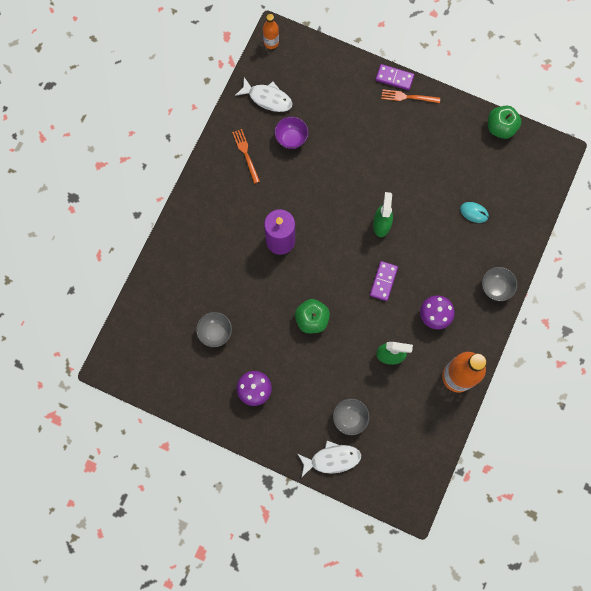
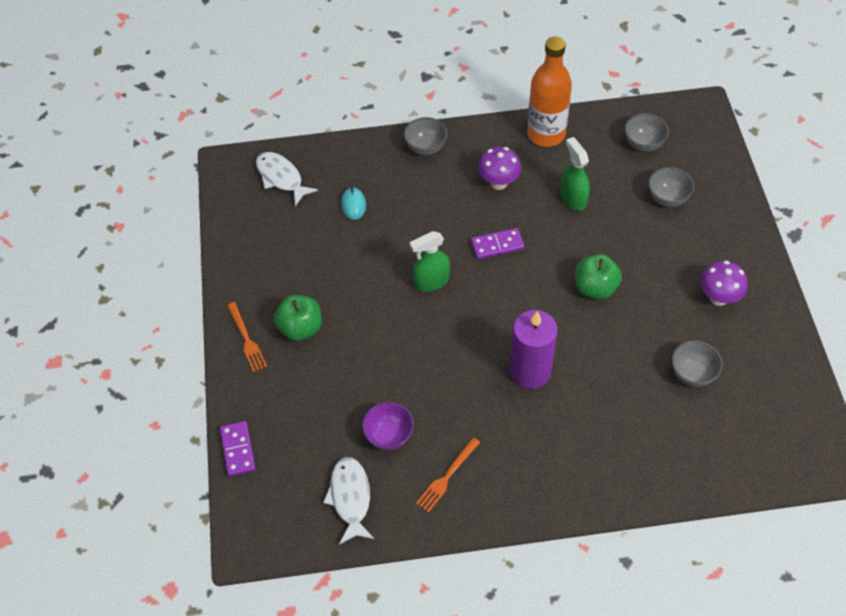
camera: 120 degrees left, 20 degrees down
(271, 42) = (262, 543): orange bottle -> none
(332, 459) = (721, 191): white fish -> white fish (281, 178)
(394, 78) = (228, 367): purple domino -> purple domino (238, 450)
(406, 438) = (643, 144): none -> grey bowl
(500, 127) = (229, 229): green apple -> green apple (301, 328)

